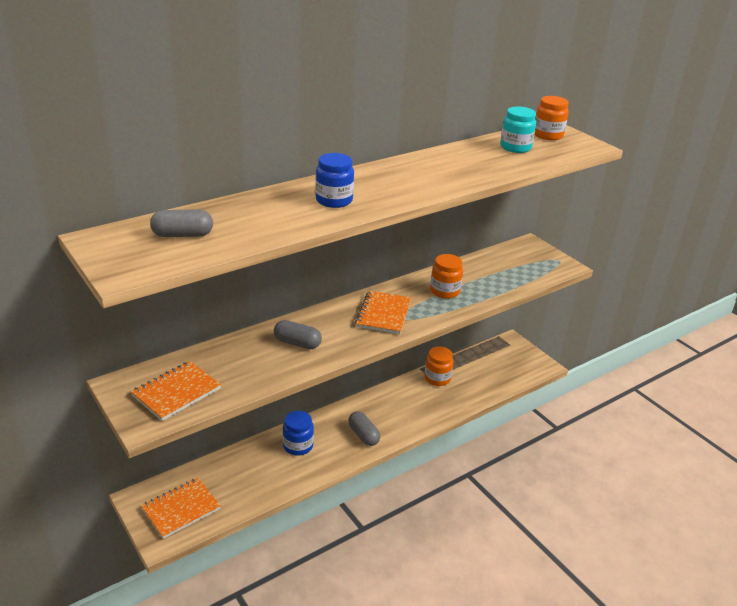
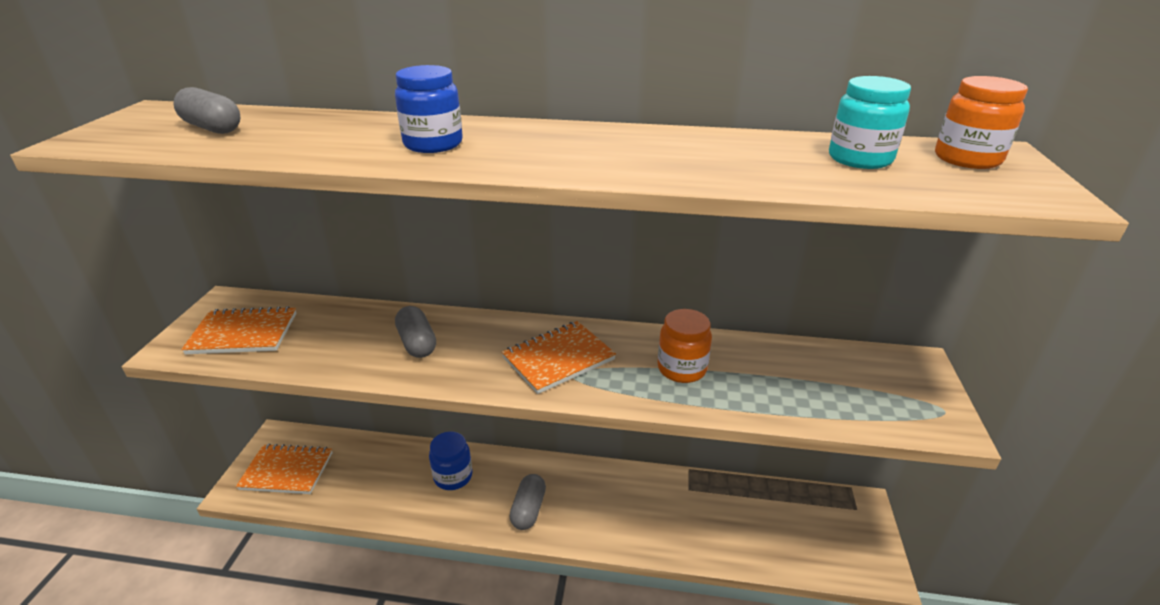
camera: 45 degrees right, 0 degrees up
(437, 378) = (697, 495): orange jar -> none

